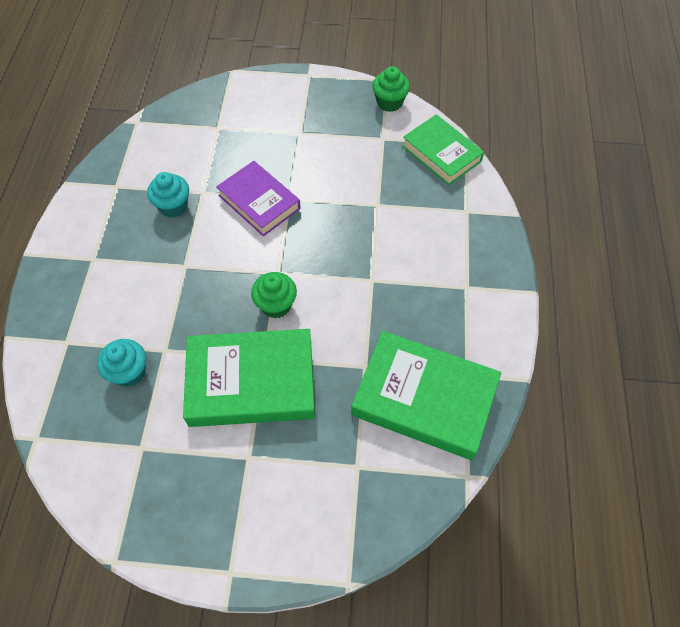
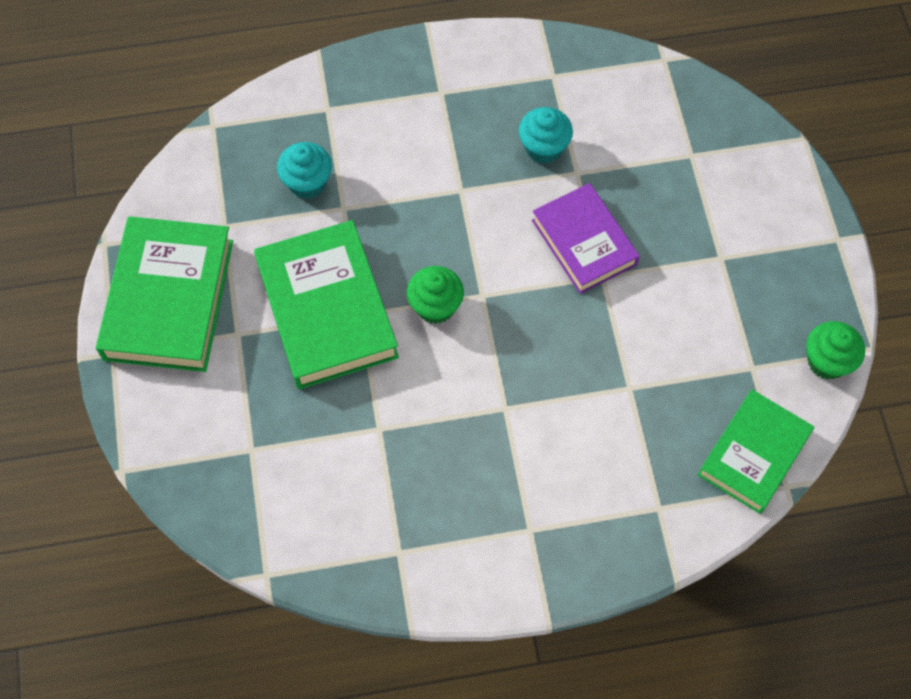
camera: 75 degrees right, 5 degrees up
(259, 202) = (584, 242): purple book -> purple book turned 60 degrees counterclockwise
(424, 398) = (353, 506): green book -> green book (169, 299)

